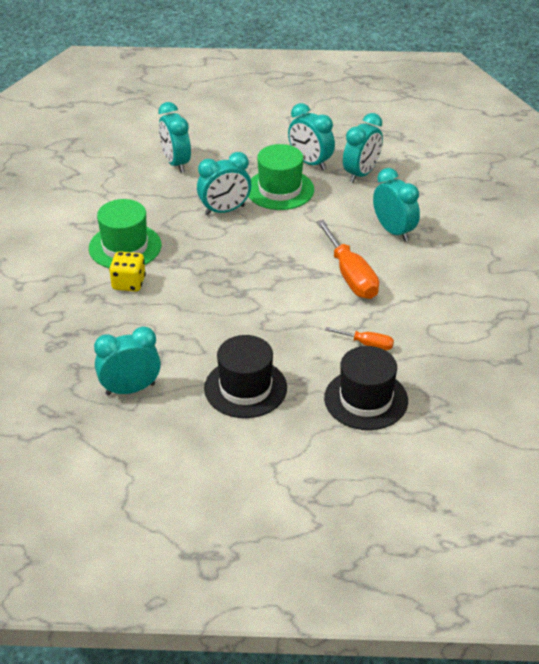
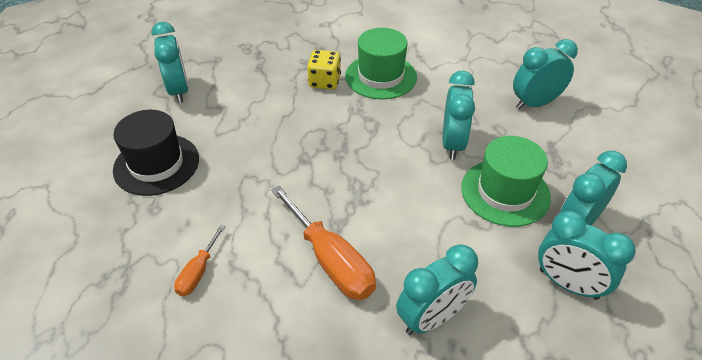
camera: 90 degrees right, 5 degrees up
(224, 210) = (452, 144): turquoise clock -> turquoise clock turned 150 degrees counterclockwise
(350, 276) = (331, 260): orange screwdriver -> orange screwdriver turned 105 degrees counterclockwise
(366, 399) = (105, 266): black hat -> none

